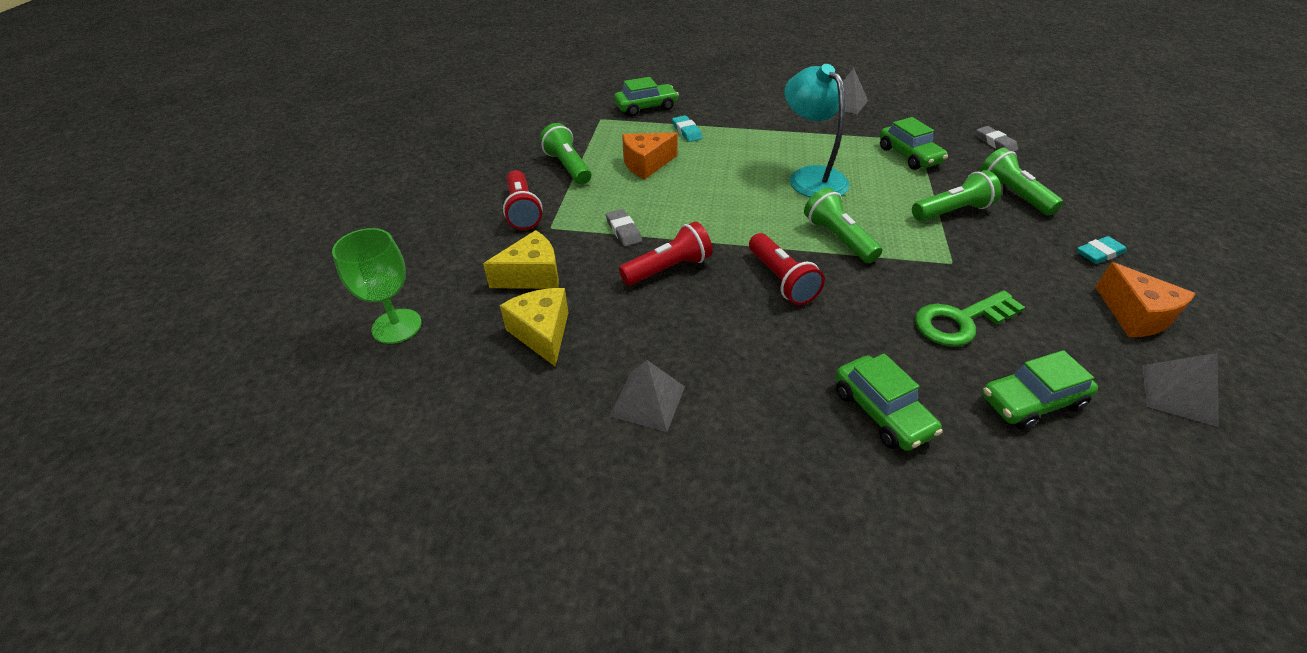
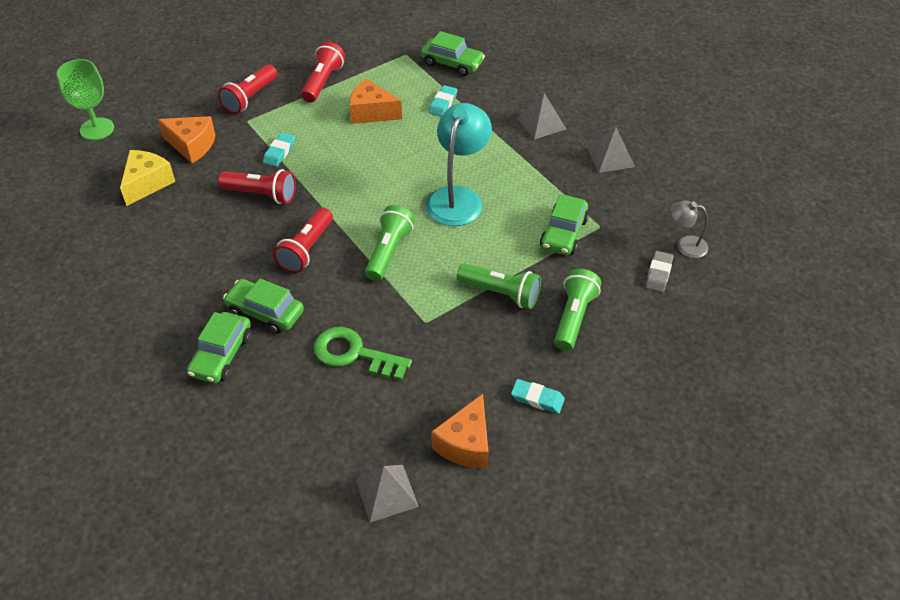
camera: 45 degrees right, 5 degrees up
(532, 275) = (192, 145): yellow cheese -> orange cheese
(568, 167) = (323, 82): green flashlight -> red flashlight
(623, 231) = (279, 152): grey eraser -> turquoise eraser
(647, 401) = (135, 256): grey pyramid -> grey pyramid (541, 123)
(974, 121) = (685, 245): none -> grey lamp
(1031, 401) = (301, 419): green car -> green car (265, 312)

